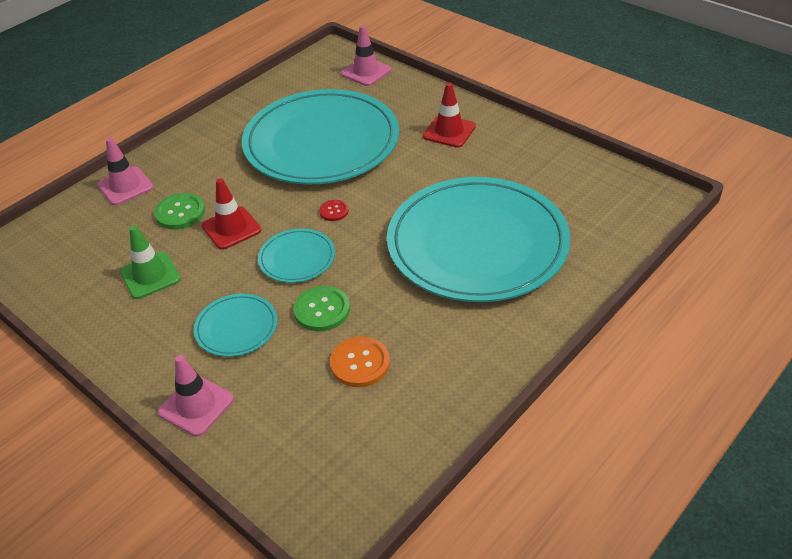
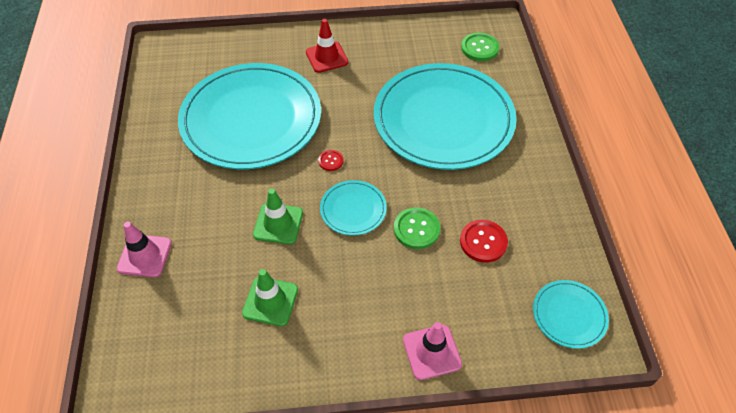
camera: 50 degrees left, 10 degrees up
(180, 212) = (222, 242): green button -> green button (479, 48)
(231, 228) = (278, 224): red traffic cone -> green traffic cone
(236, 327) = (382, 284): turquoise plate -> turquoise plate (569, 315)
(360, 363) = (483, 242): orange button -> red button
(366, 72) = (208, 48): pink traffic cone -> none

